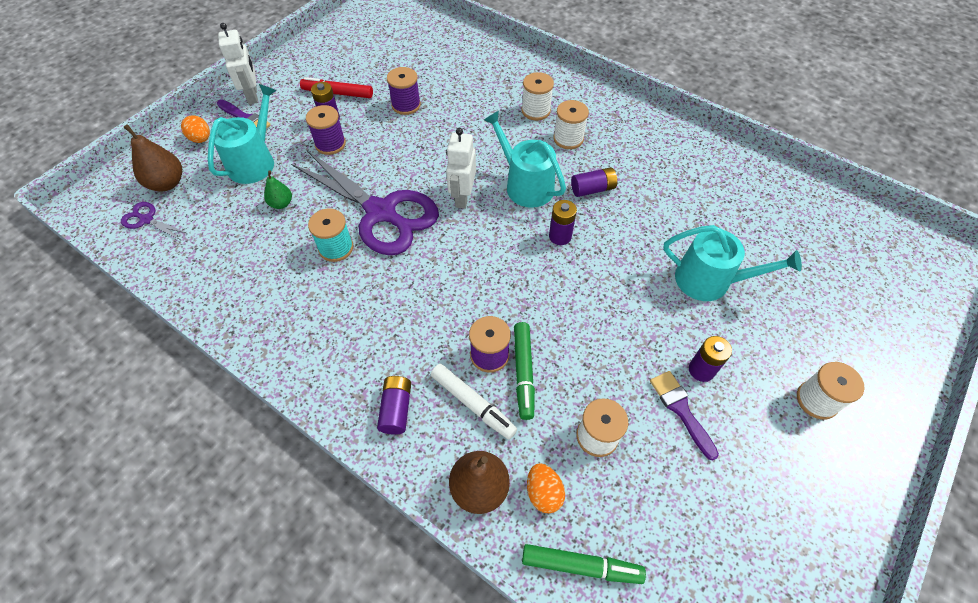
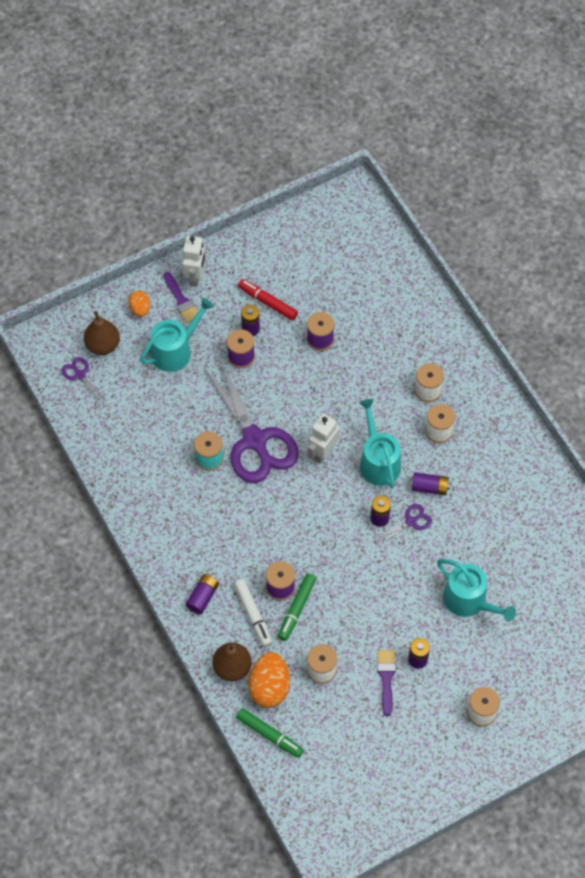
camera: 25 degrees right, 5 degrees up
(281, 204) = (183, 401): green pear -> none
(543, 493) = (269, 687): orange egg -> orange egg, size x1.75
(595, 227) = (411, 522): none -> purple scissors

